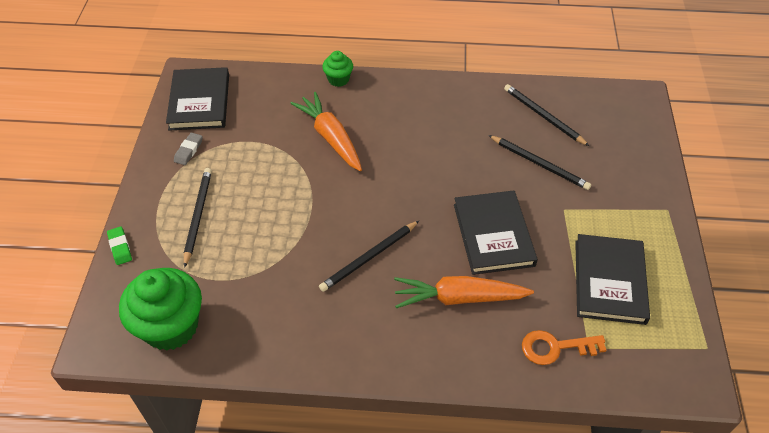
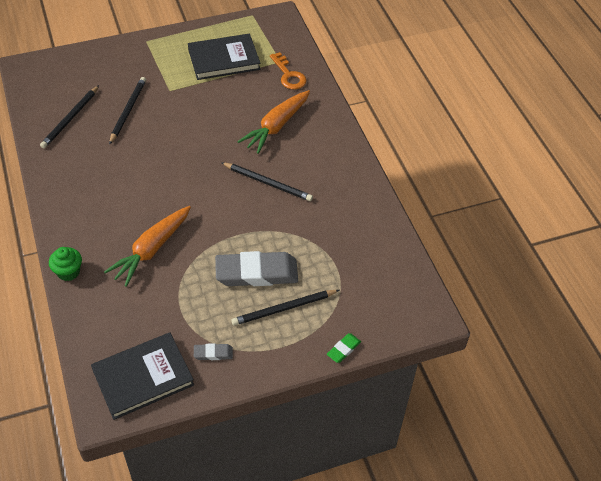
camera: 115 degrees left, 0 degrees up
(171, 326) = (390, 276): green cupcake -> none
(253, 208) = (256, 273): none -> grey eraser
(459, 298) = (276, 126): orange carrot -> orange carrot turned 60 degrees clockwise
(493, 235) = (212, 121): black book -> none

